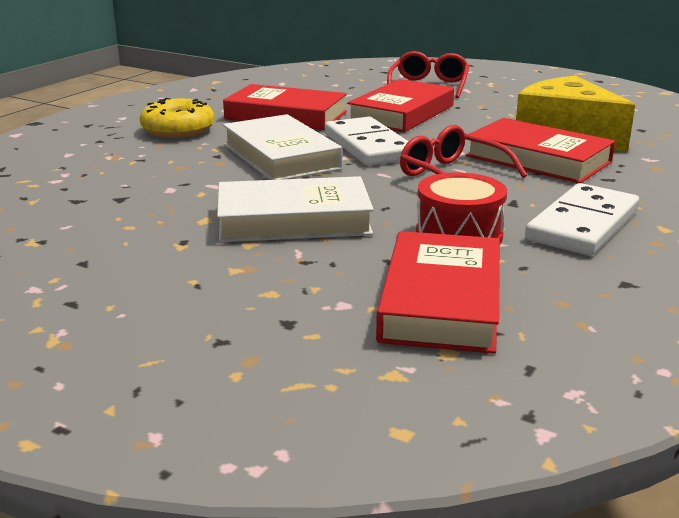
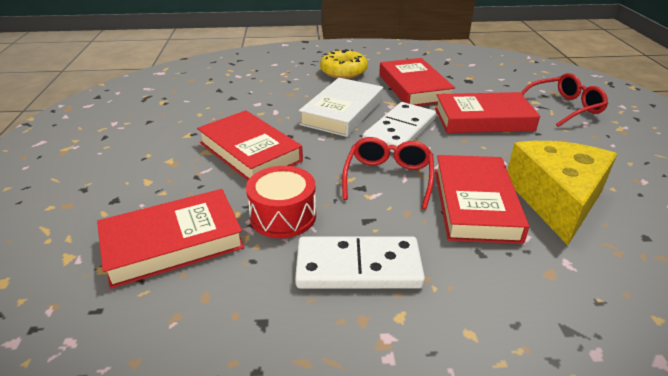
camera: 55 degrees right, 10 degrees up
(293, 220) = (250, 152): white book -> red book

